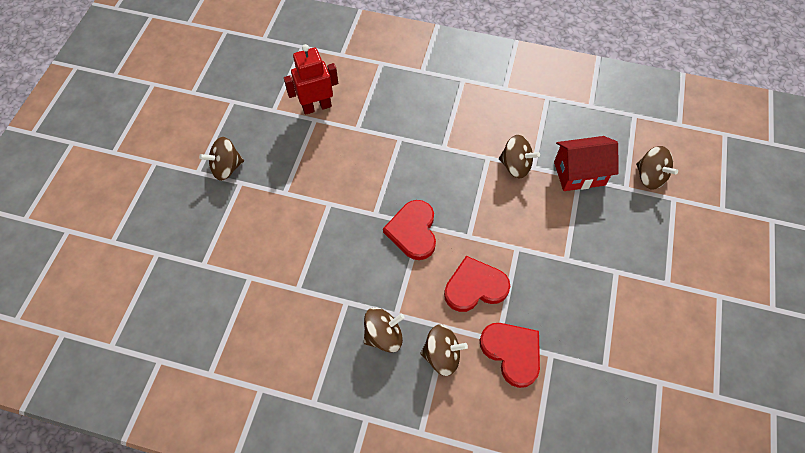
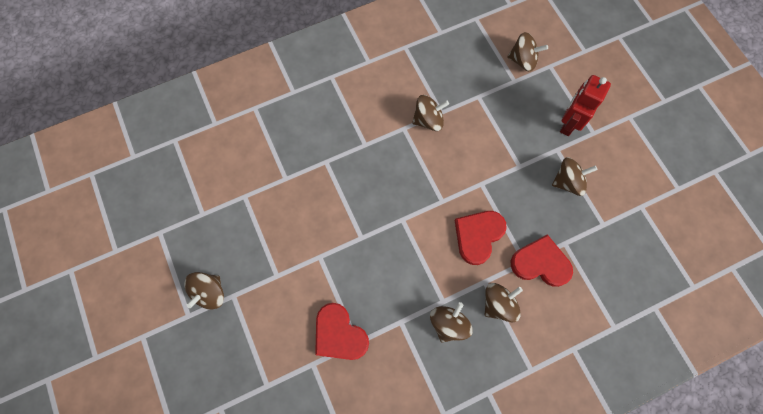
camera: 40 degrees left, 10 degrees up
(317, 107) = (236, 184): red robot -> red robot (568, 123)
(413, 231) = (400, 229): red heart -> red heart (339, 334)
(579, 173) = (476, 93): red house -> none
(602, 306) = (568, 182): none -> brown spinning top

